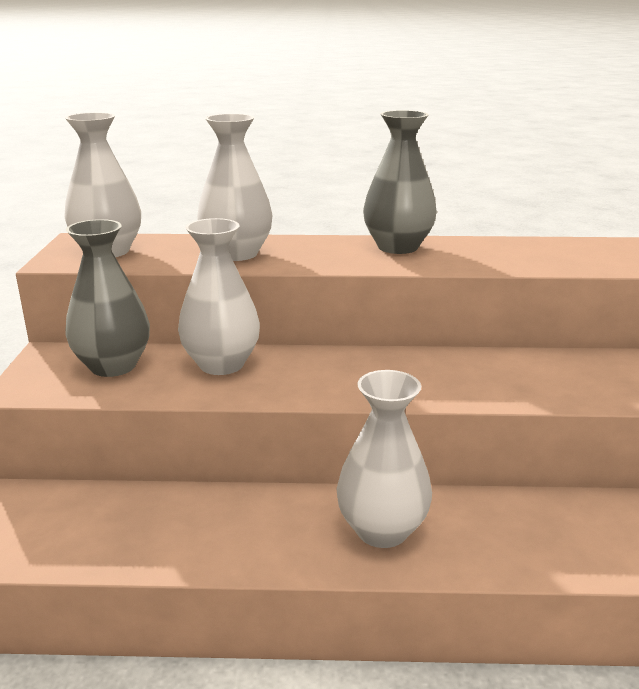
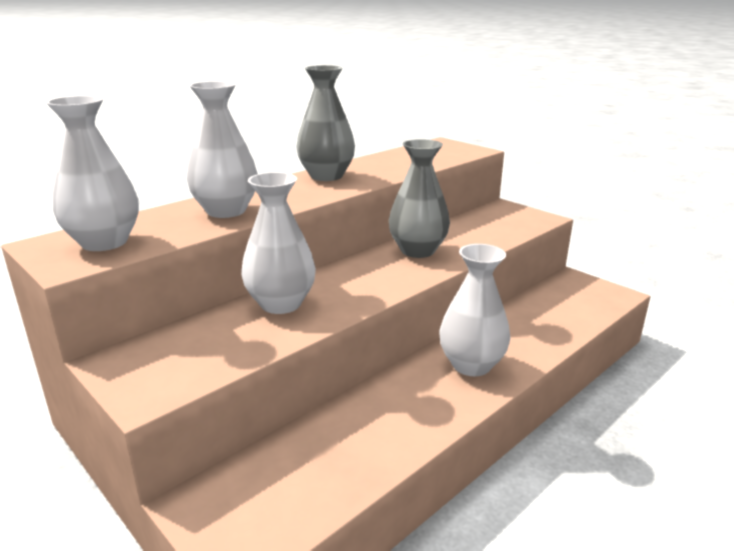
camera: 45 degrees left, 0 degrees up
(113, 366) = (196, 342): grey vase -> grey vase (417, 251)

